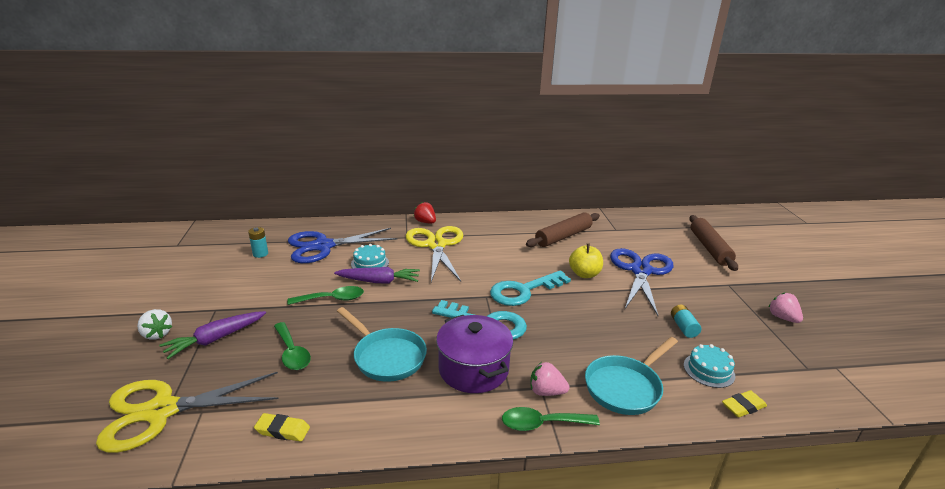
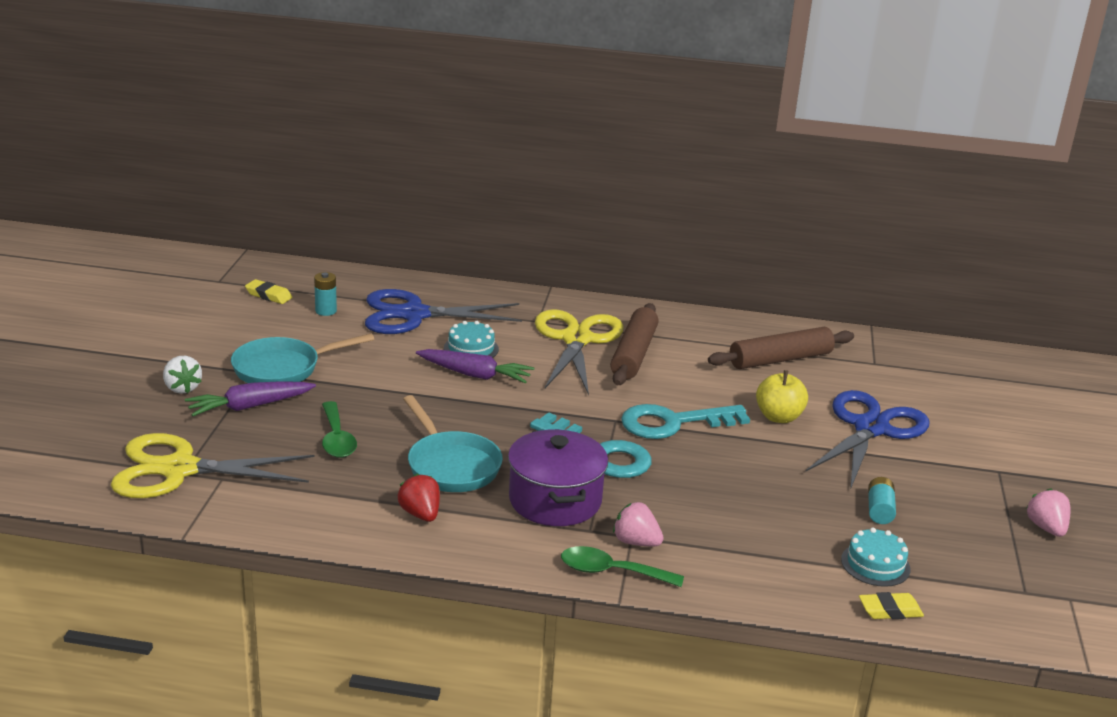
camera: 15 degrees right, 0 degrees up
(283, 430) = (306, 515): yellow eraser -> yellow eraser (268, 295)
(332, 299) = (405, 386): green spoon -> none
(425, 222) = (575, 303): red strawberry -> red strawberry (420, 514)
(625, 387) = (744, 558): turquoise pan -> turquoise pan (282, 368)
(709, 248) = (1012, 416): brown rolling pin -> brown rolling pin (634, 354)

